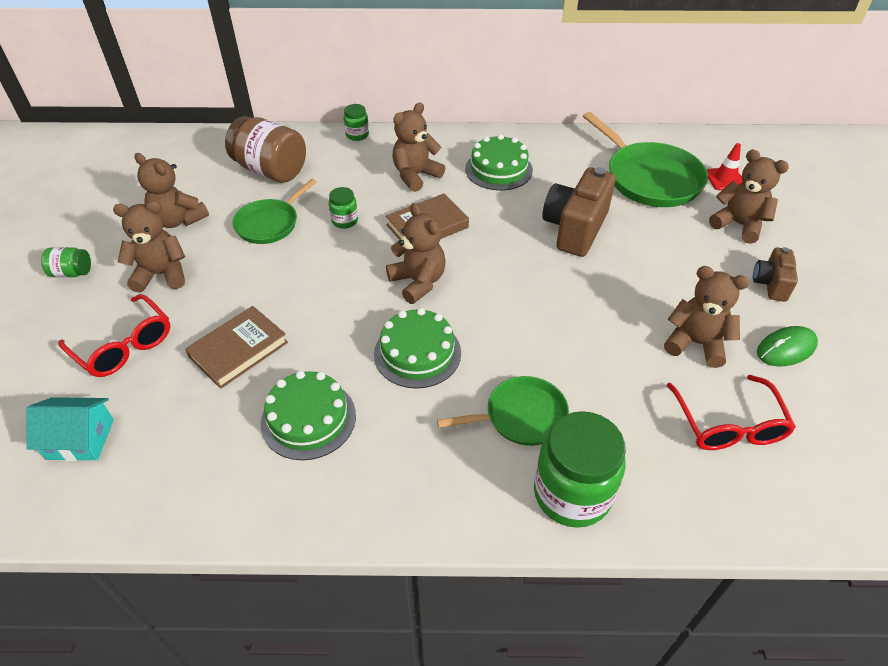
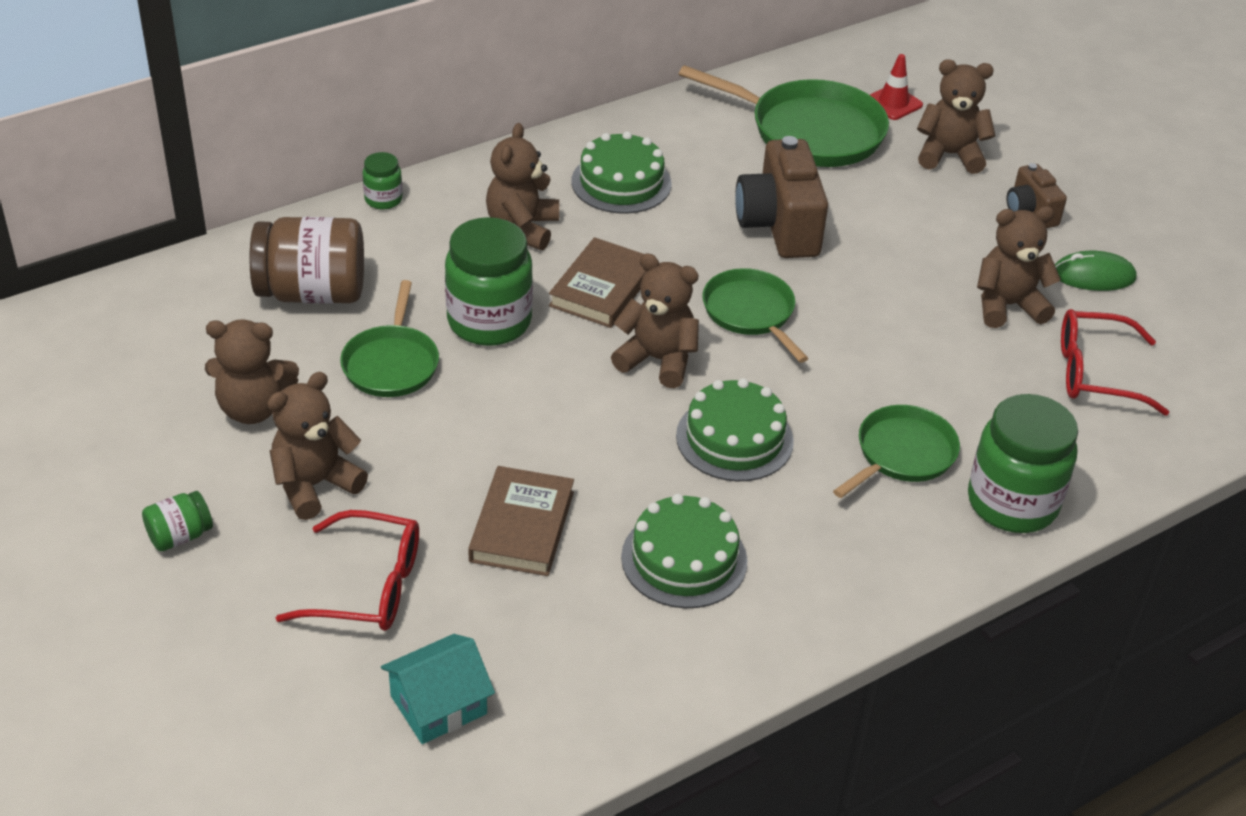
camera: 35 degrees left, 5 degrees down
(345, 221) = (489, 321): green jar -> green jar, size x2.07
(505, 276) = (750, 312): none -> green pan
(728, 424) = (1097, 373): red glasses -> red glasses turned 135 degrees clockwise
(786, 348) = (1093, 276): green mouse -> green mouse turned 60 degrees clockwise

